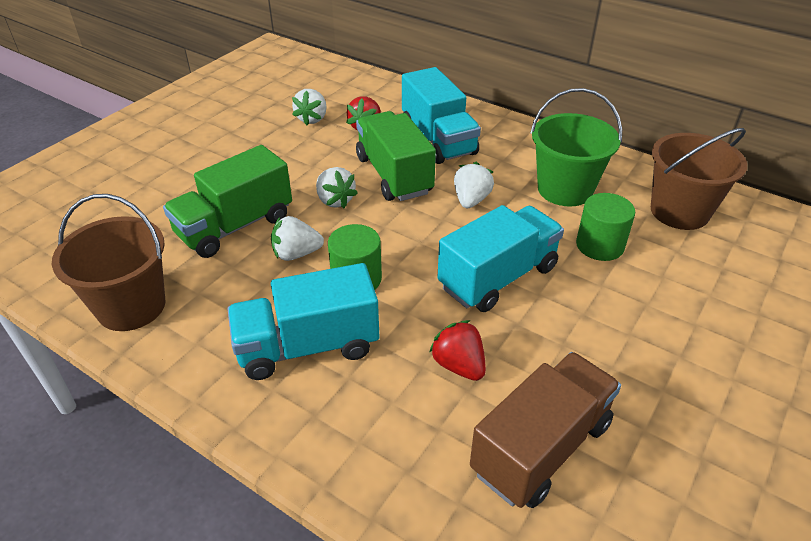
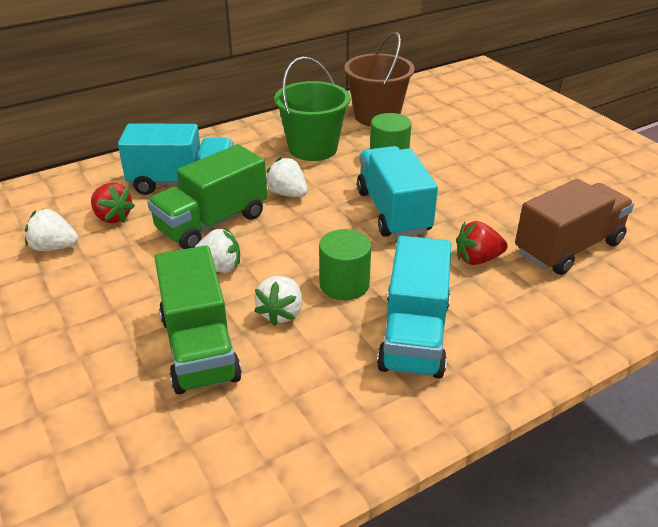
camera: 65 degrees left, 5 degrees down
(131, 306) = (276, 460): brown bucket -> none
(312, 119) = (54, 247): white strawberry -> white strawberry turned 150 degrees clockwise
(394, 175) = (212, 223): green truck -> green truck turned 45 degrees counterclockwise
(541, 447) = (568, 248): brown truck -> brown truck turned 75 degrees clockwise

